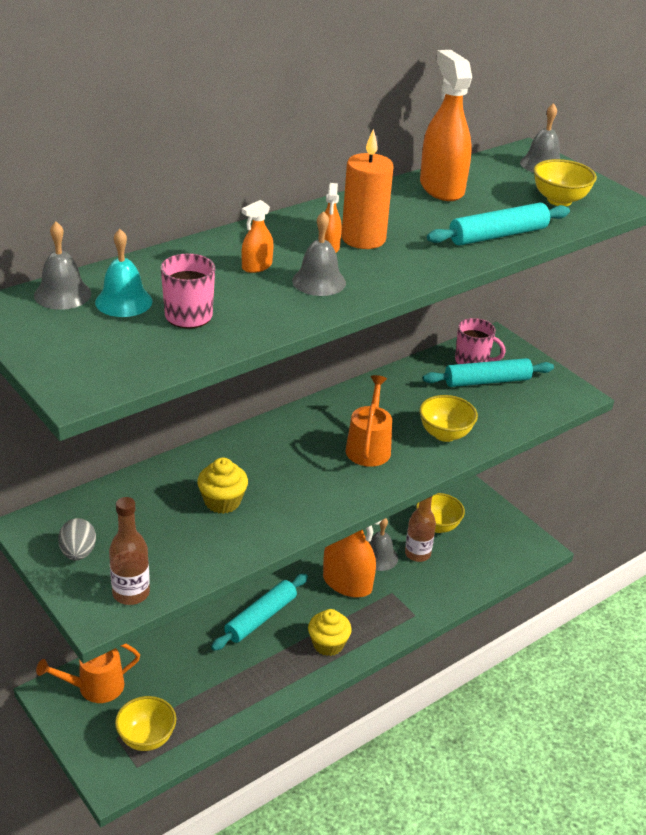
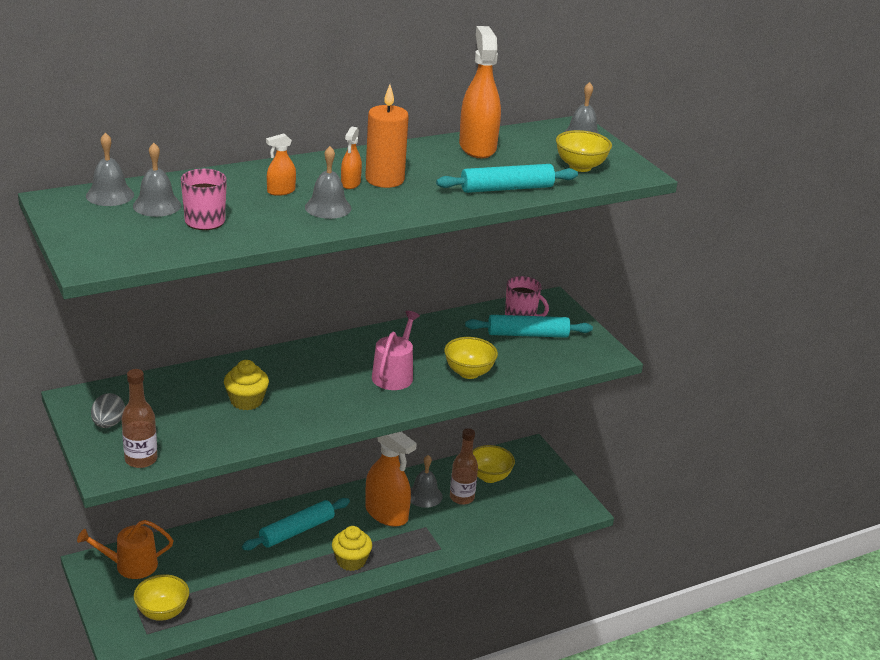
camera: 10 degrees right, 5 degrees down
(123, 301) = (157, 205): turquoise bell -> grey bell
(369, 447) = (394, 374): orange watering can -> pink watering can

